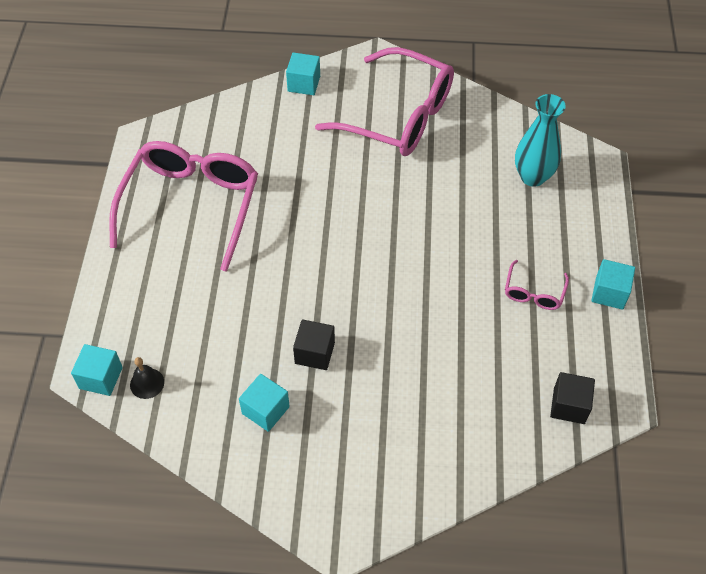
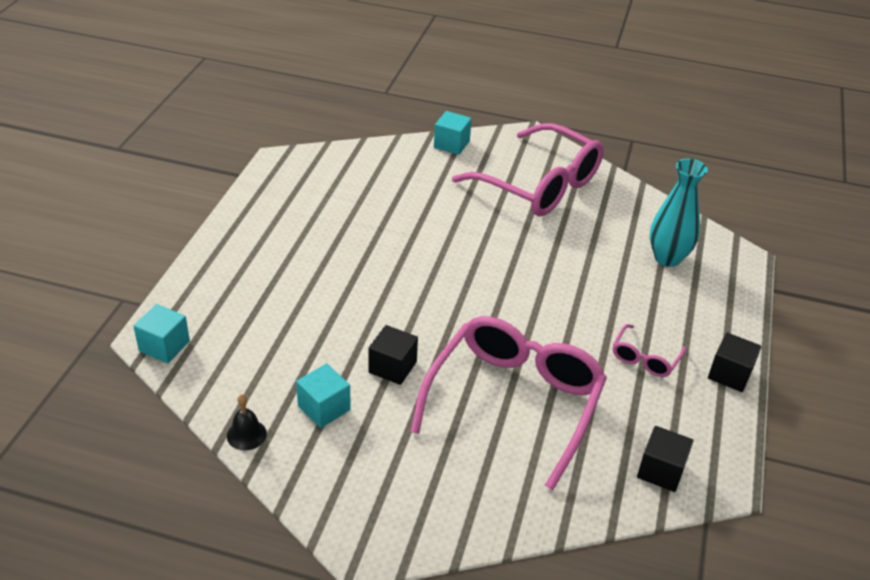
camera: 10 degrees right, 15 degrees down
(147, 383) = (209, 360): black bell -> black bell (246, 434)
(191, 205) = (308, 220): pink glasses -> pink glasses (514, 402)
(609, 293) = (729, 374): turquoise cube -> black cube

